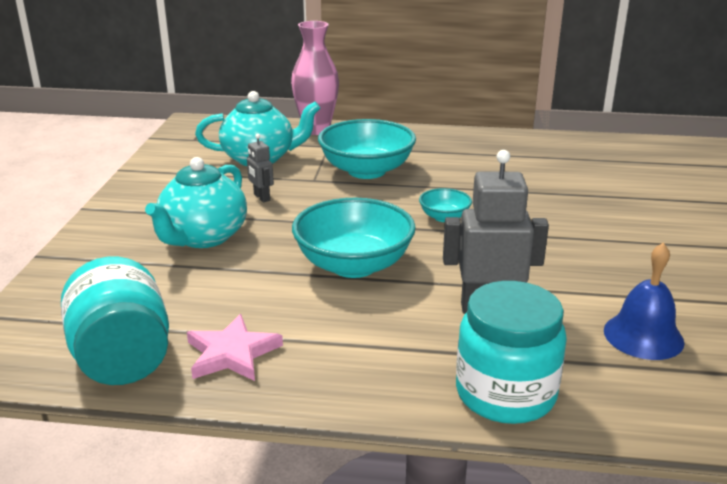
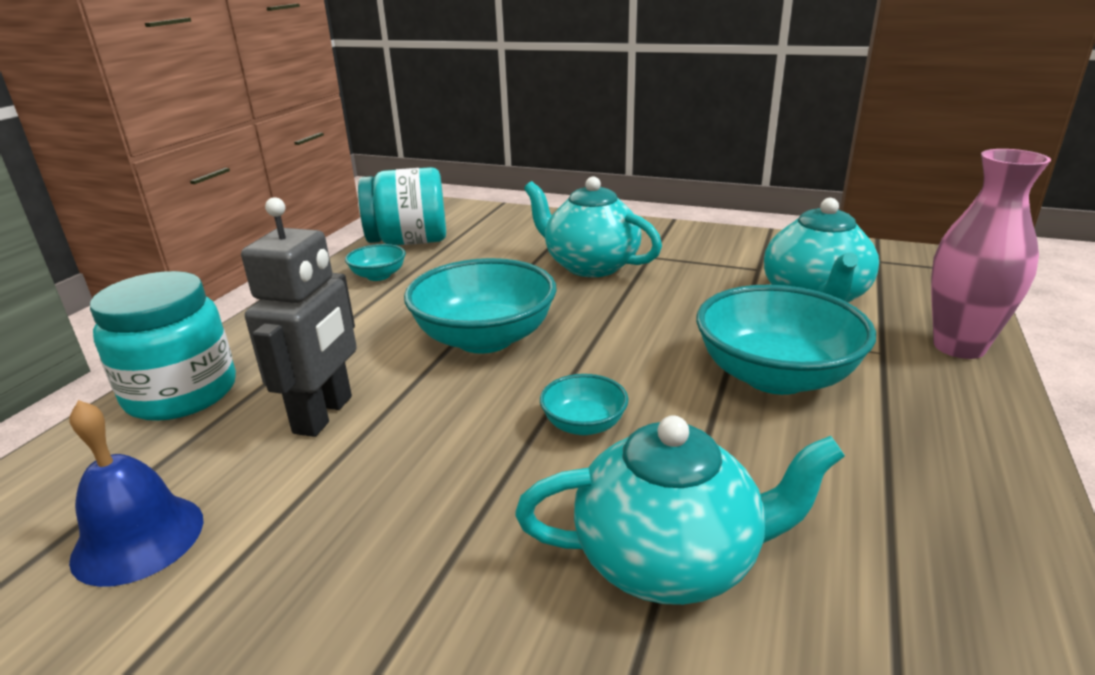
camera: 105 degrees right, 0 degrees up
(232, 353) = (378, 276): pink star -> turquoise bowl
(261, 197) = (683, 295): grey robot -> none
(529, 191) = (670, 559): none -> turquoise teapot

